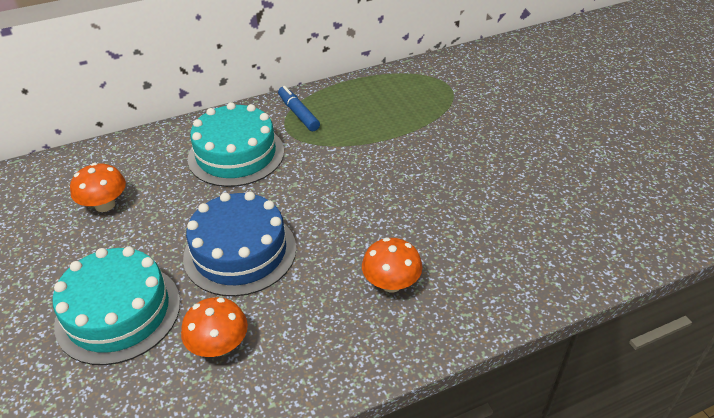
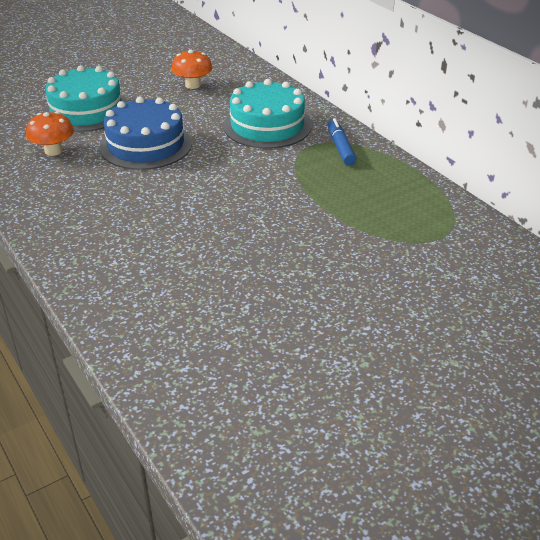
camera: 80 degrees right, 5 degrees down
(298, 113) = (340, 147): blue marker -> blue marker turned 60 degrees counterclockwise
(391, 283) = (111, 218): orange mushroom -> none

